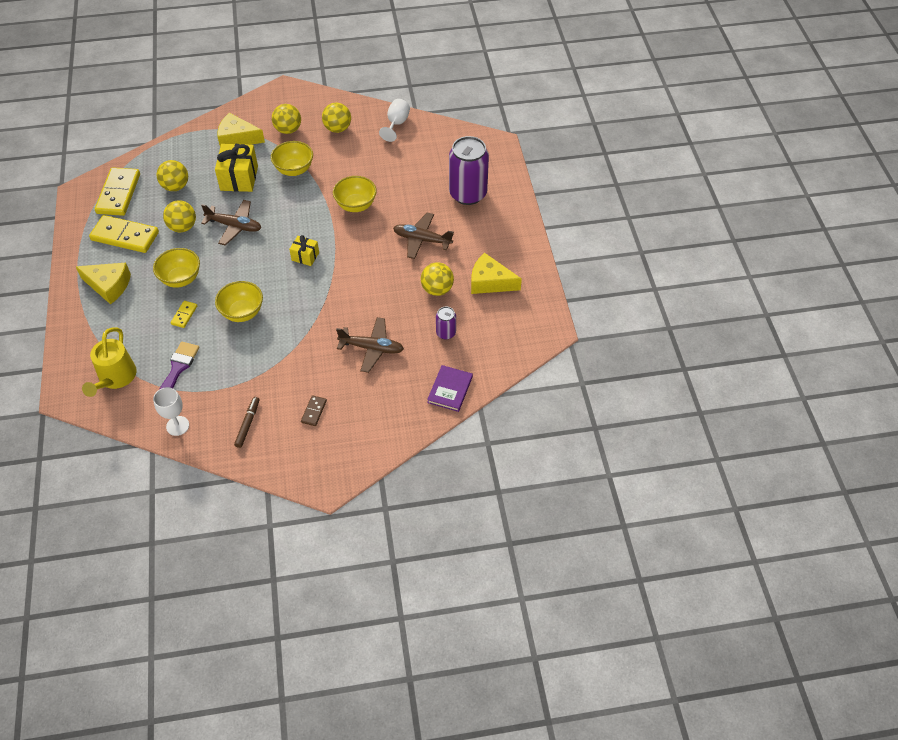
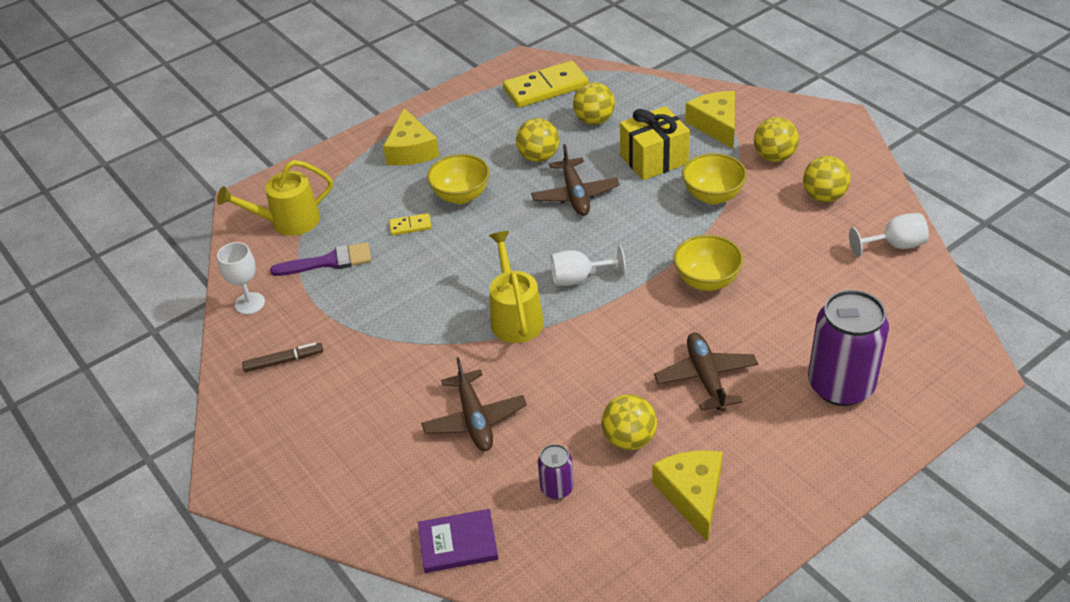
camera: 65 degrees right, 10 degrees down
(125, 236) = (489, 124): yellow domino -> none
(242, 313) = (447, 270): yellow bowl -> none
(305, 256) = (579, 278): yellow gift -> white goblet
(310, 297) = (515, 316): none -> yellow watering can
(314, 411) = (336, 413): brown domino -> none

